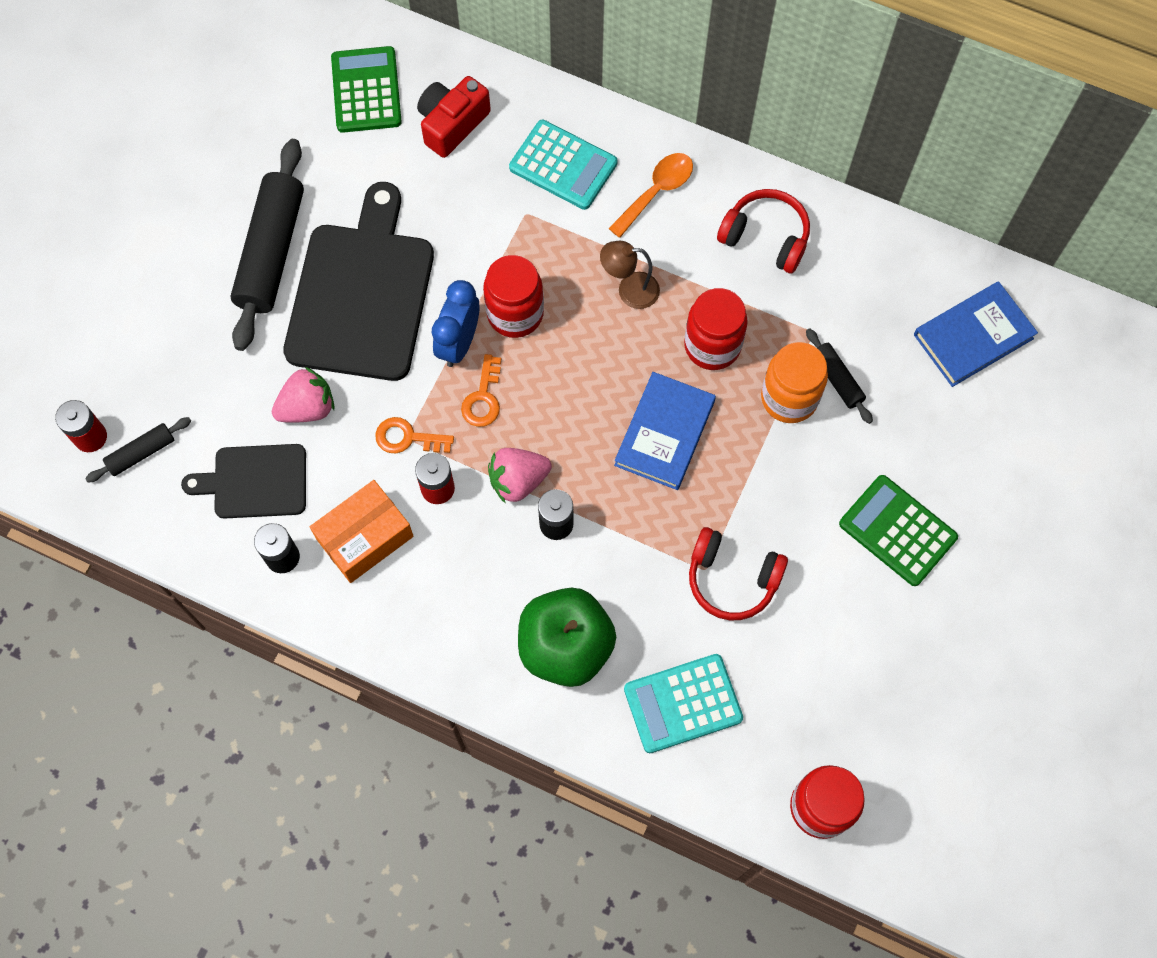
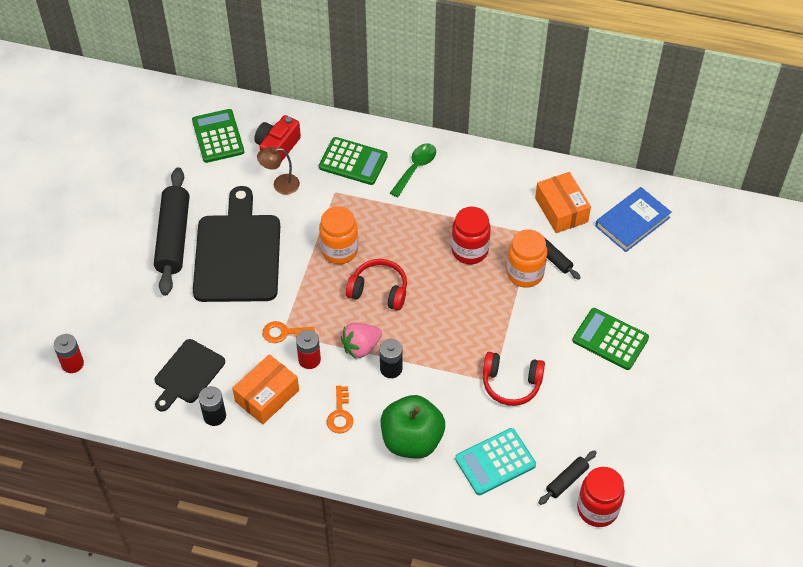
camera: 10 degrees left, 15 degrees down
(141, 453) = (108, 368): black rolling pin -> black rolling pin (567, 480)
(255, 482) = (188, 374): black cutting board -> black cutting board turned 45 degrees counterclockwise
(307, 407) = (214, 325): pink strawberry -> none
(459, 343) = (306, 272): blue clock -> none
(483, 398) = (328, 302): orange key -> orange key (340, 414)
(515, 314) = (339, 250): red jar -> orange jar
(563, 165) = (353, 161): turquoise calculator -> green calculator
(629, 290) = (410, 226): brown lamp -> brown lamp (280, 185)
(656, 192) = (415, 168): orange spoon -> green spoon
(665, 433) = (450, 305): blue book -> none
(765, 237) = (490, 184): red headphones -> red headphones (379, 290)
(866, 299) = (561, 210): none -> orange box

